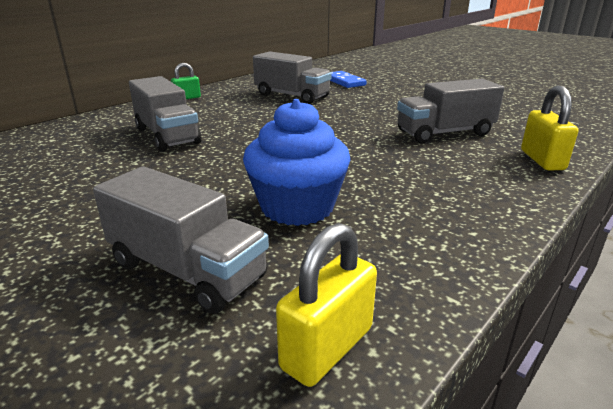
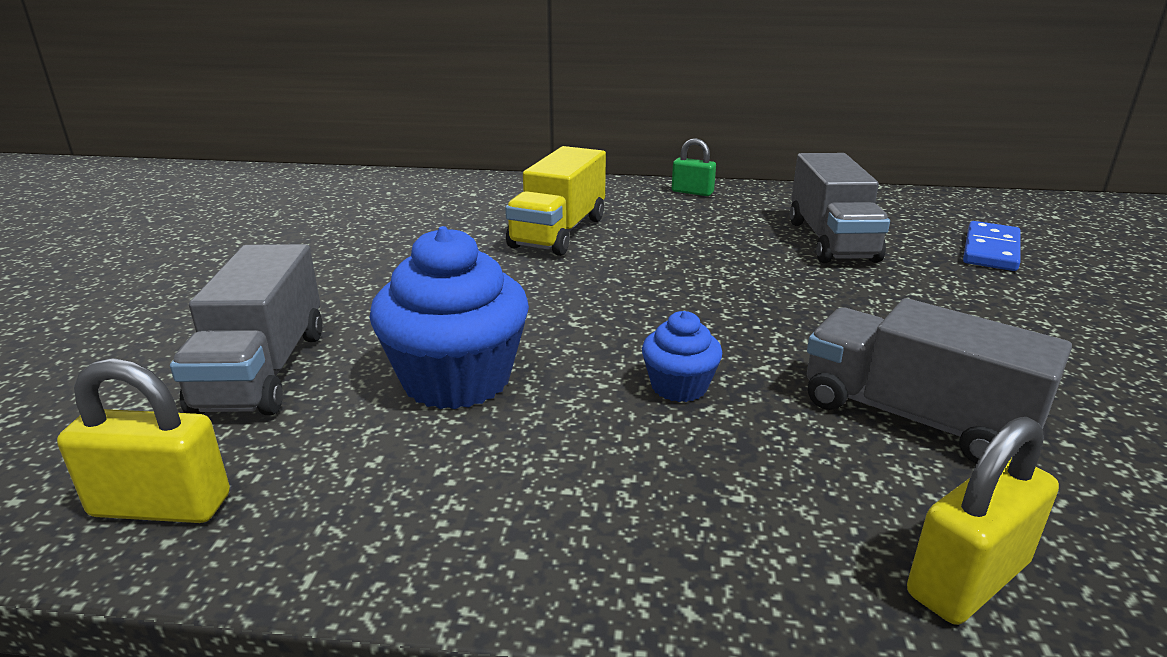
camera: 55 degrees right, 0 degrees up
(167, 136) = (559, 232): grey truck -> yellow truck
(375, 160) = (679, 386): none -> blue cupcake

